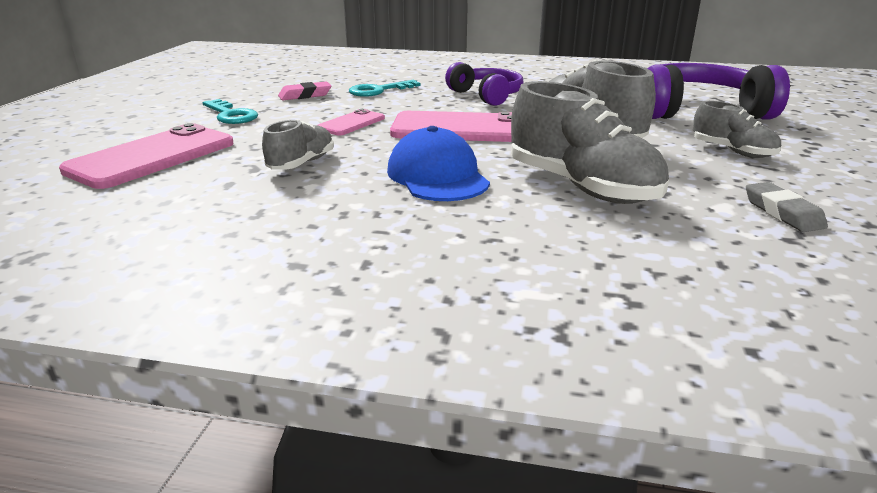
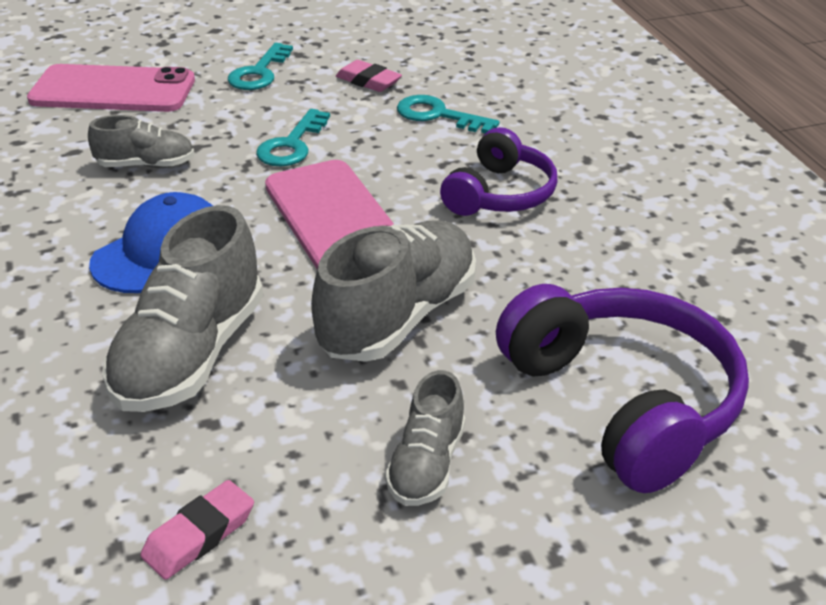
camera: 60 degrees right, 10 degrees up
(351, 123) = (292, 145): pink phone -> turquoise key
(782, 213) = (199, 535): grey eraser -> pink eraser

